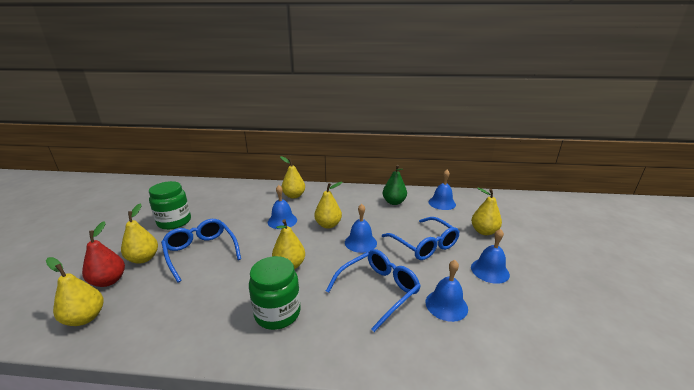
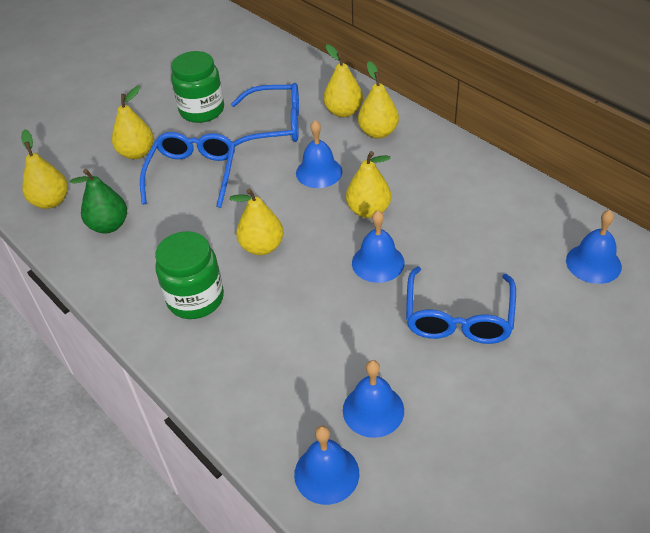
camera: 45 degrees right, 20 degrees up
(109, 281) = (92, 167): red pear -> none
(378, 290) = (320, 340): blue glasses -> blue glasses (275, 125)
(394, 202) = (512, 219): green pear -> green pear (109, 225)
(484, 231) = (585, 352): yellow pear -> yellow pear (343, 112)
(490, 270) = (496, 410): blue bell -> blue bell (326, 473)

